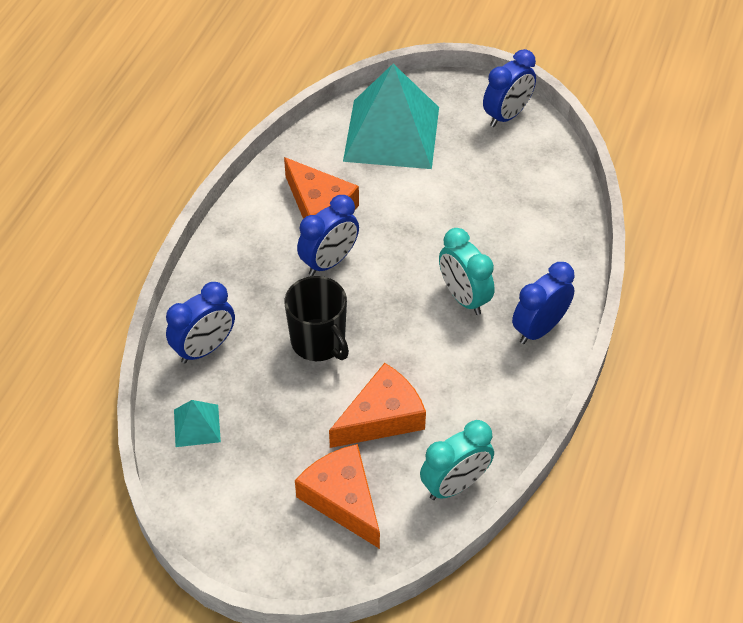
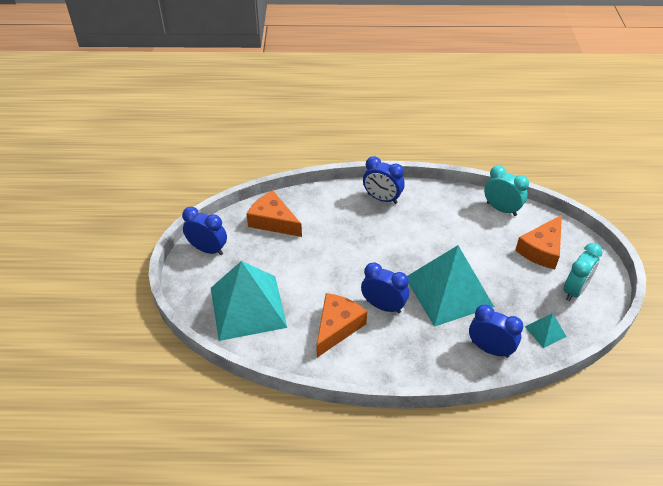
camera: 110 degrees left, 5 degrees down
(319, 342) = (449, 291): black mug -> turquoise pyramid
(382, 417) = (481, 248): orange cheese -> orange cheese (273, 221)
(463, 298) = (377, 234): turquoise clock -> turquoise clock (574, 290)

